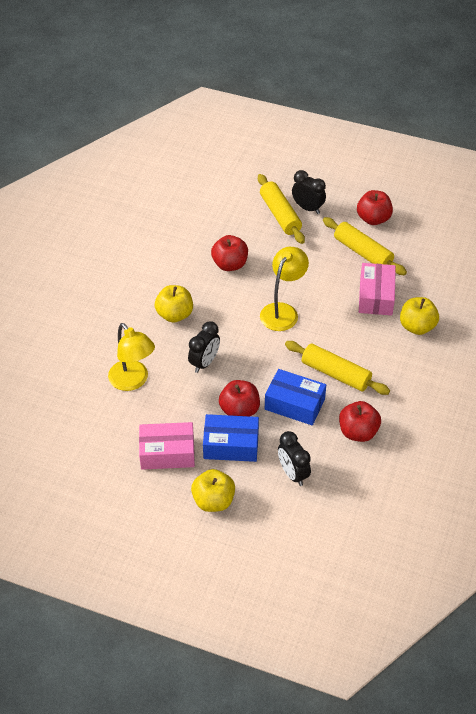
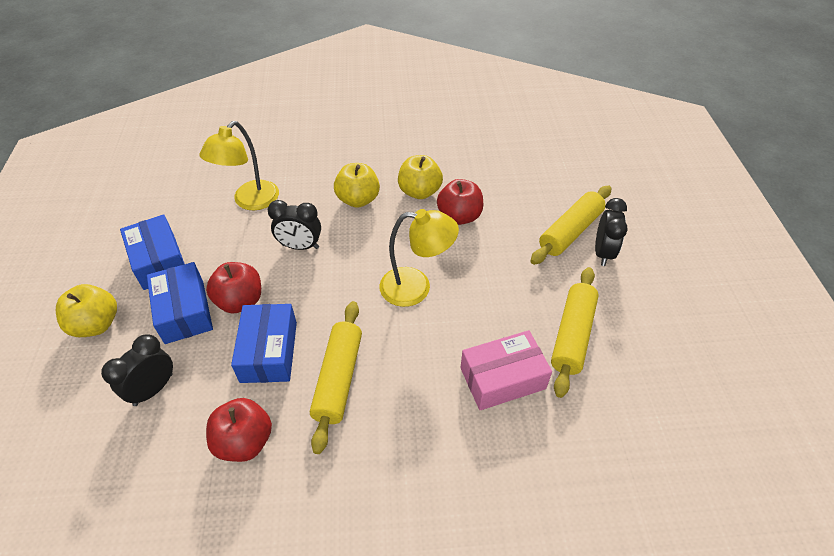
camera: 65 degrees right, 0 degrees up
(167, 453) = (159, 261): pink box -> blue box
(373, 219) = (643, 326): red apple -> none
(417, 327) = (476, 452): yellow apple -> yellow apple (419, 192)

